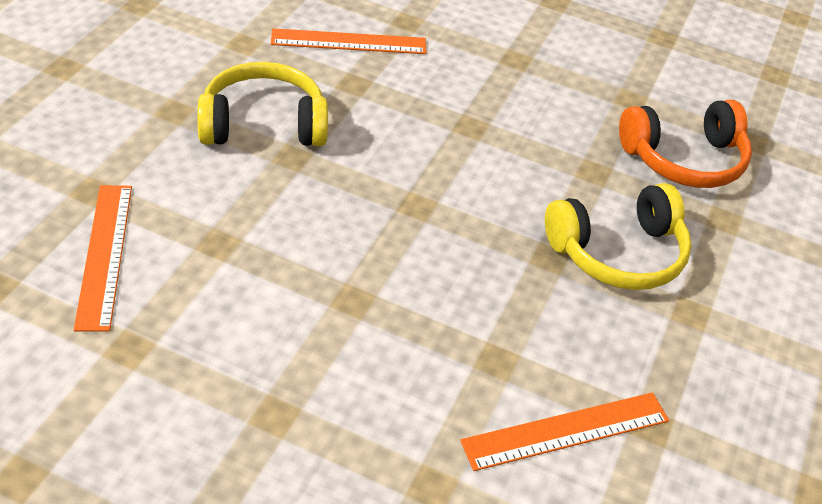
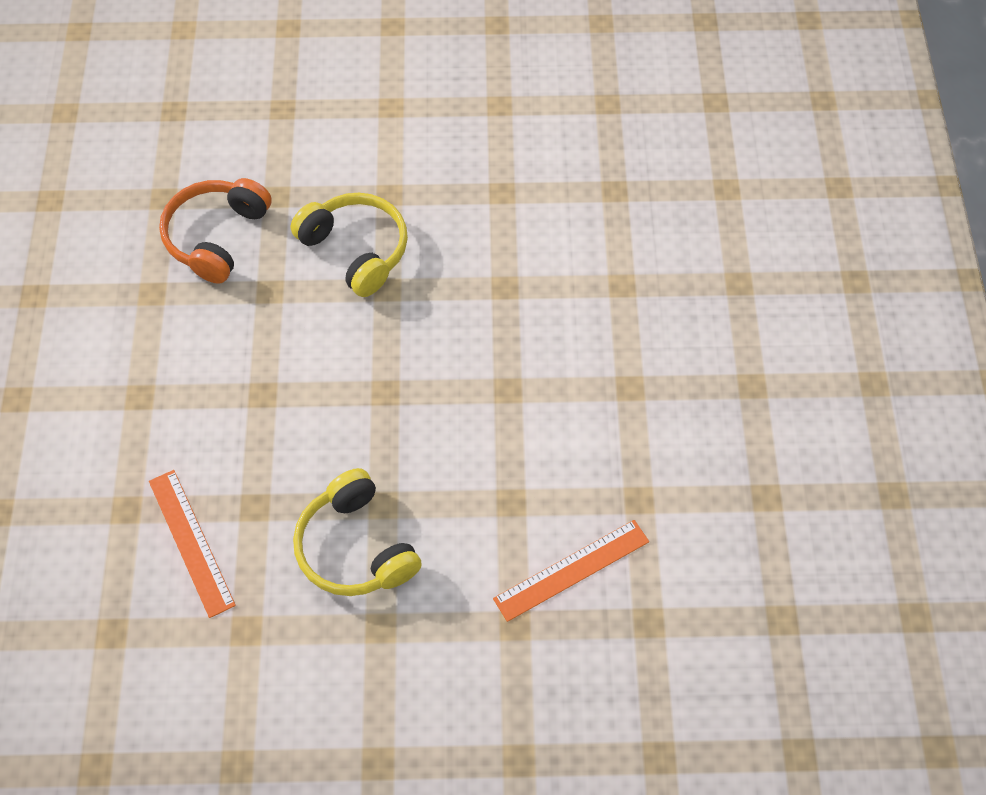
camera: 110 degrees left, 15 degrees up
(566, 431) = (536, 233): orange ruler -> none
(684, 159) = (216, 236): orange headphones -> orange headphones turned 120 degrees counterclockwise

